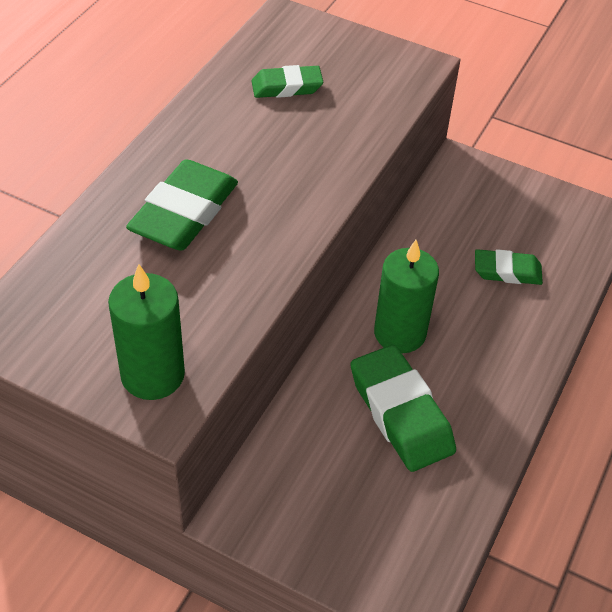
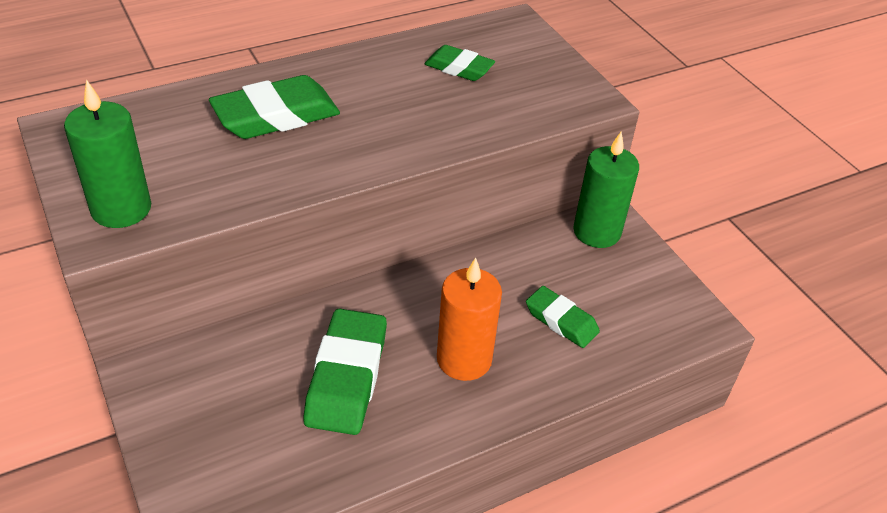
camera: 35 degrees right, 5 degrees down
(399, 333) = (413, 317): green candle -> green candle (596, 232)
(470, 344) = (464, 359): none -> orange candle

